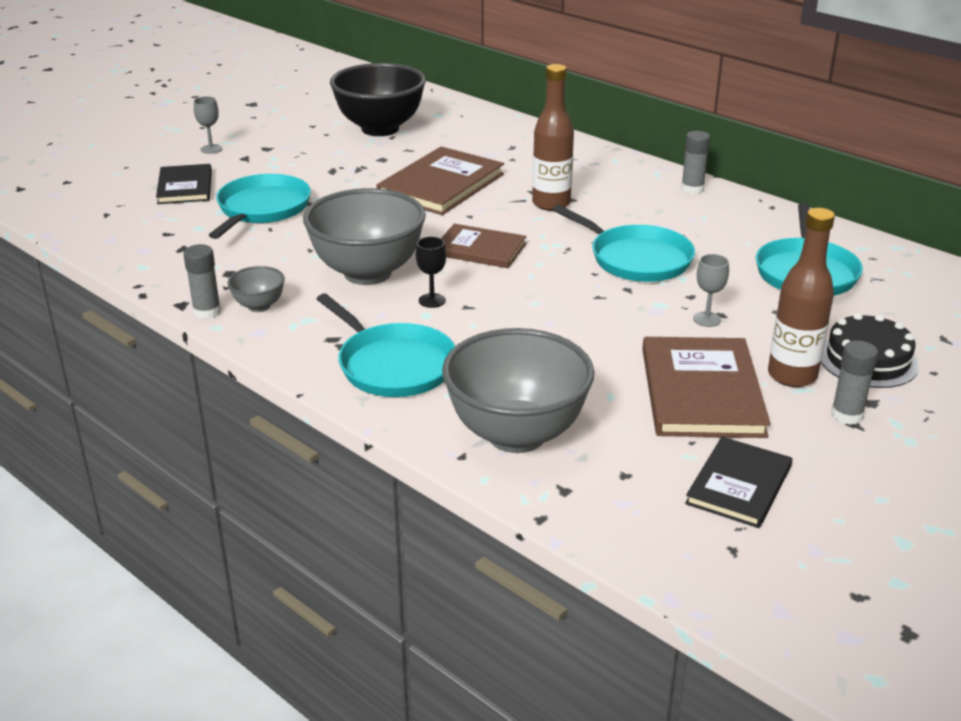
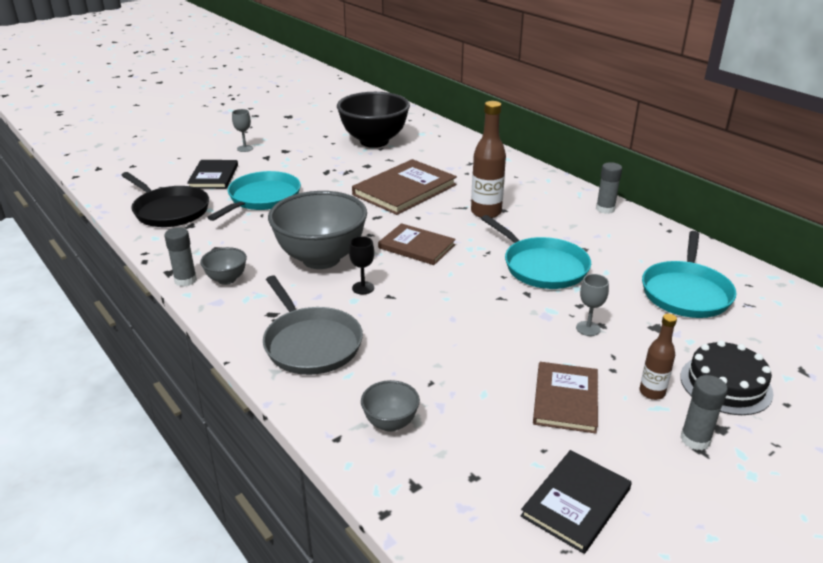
camera: 10 degrees right, 0 degrees up
(146, 233) = (169, 210): none -> black pan
(393, 365) = (311, 343): turquoise pan -> grey pan
(516, 435) = (390, 423): grey bowl -> grey bowl, size x0.45
(701, 392) = (565, 399): brown book -> brown book, size x0.64
(792, 376) = (652, 392): brown bottle -> brown bottle, size x0.58

